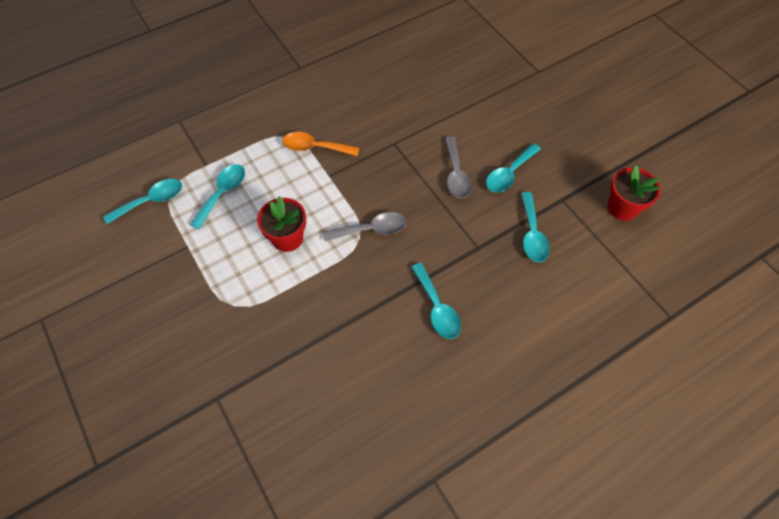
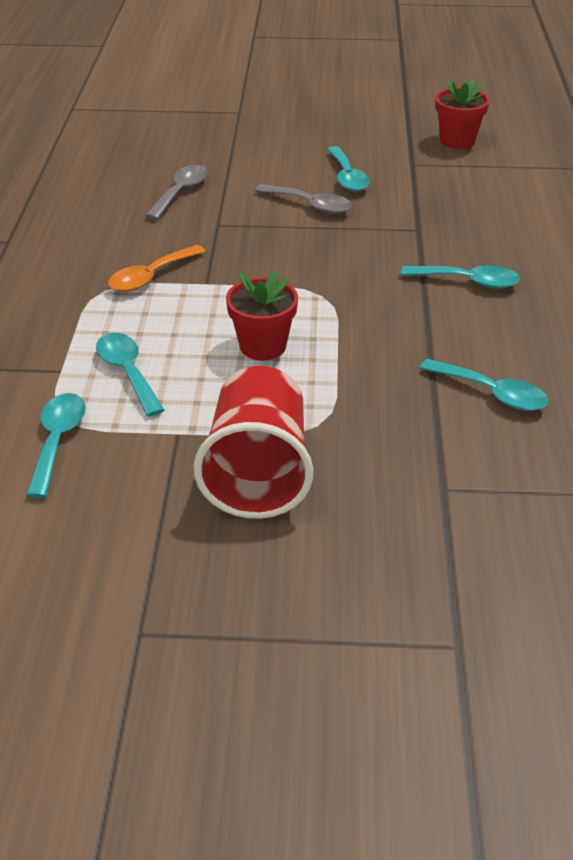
camera: 55 degrees left, 20 degrees down
(177, 301) = (258, 473): none -> red cup
(371, 229) = (320, 283): grey spoon -> grey spoon (181, 192)
(532, 234) = (435, 195): turquoise spoon -> turquoise spoon (492, 393)

